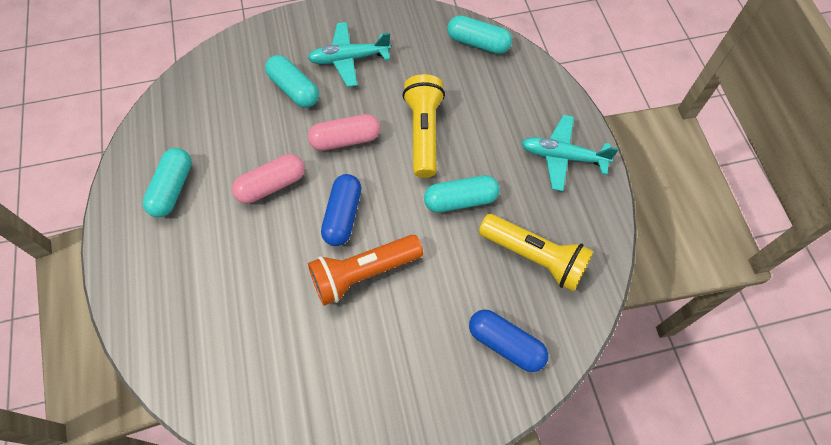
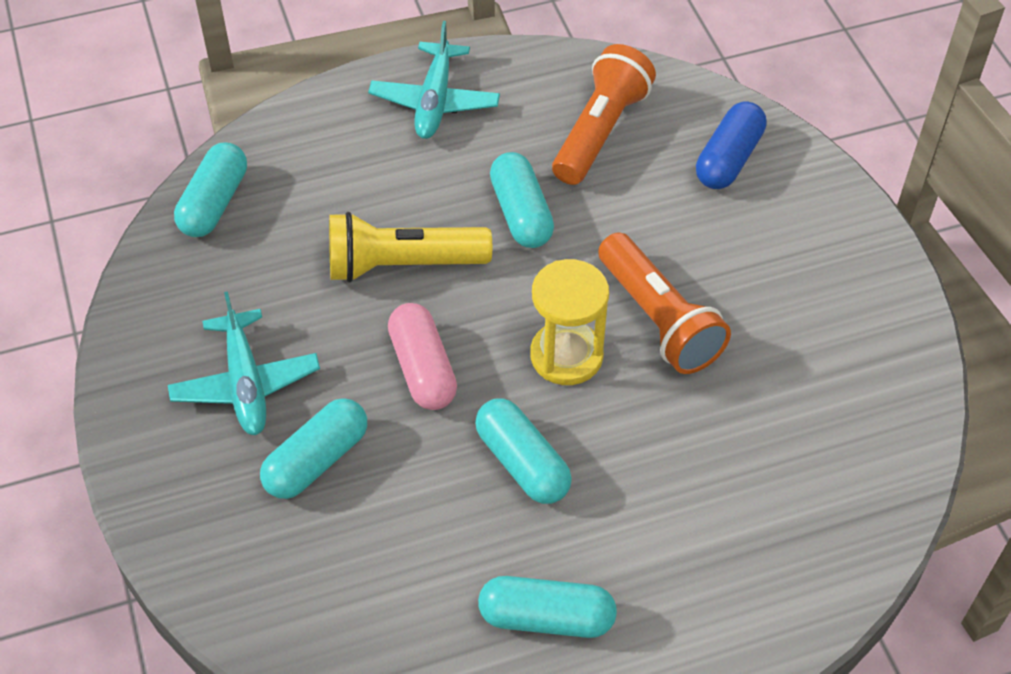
camera: 95 degrees left, 10 degrees down
(271, 185) = (522, 463): pink capsule -> turquoise capsule
(343, 216) = (566, 356): blue capsule -> yellow hourglass
(535, 257) = (600, 131): yellow flashlight -> orange flashlight

